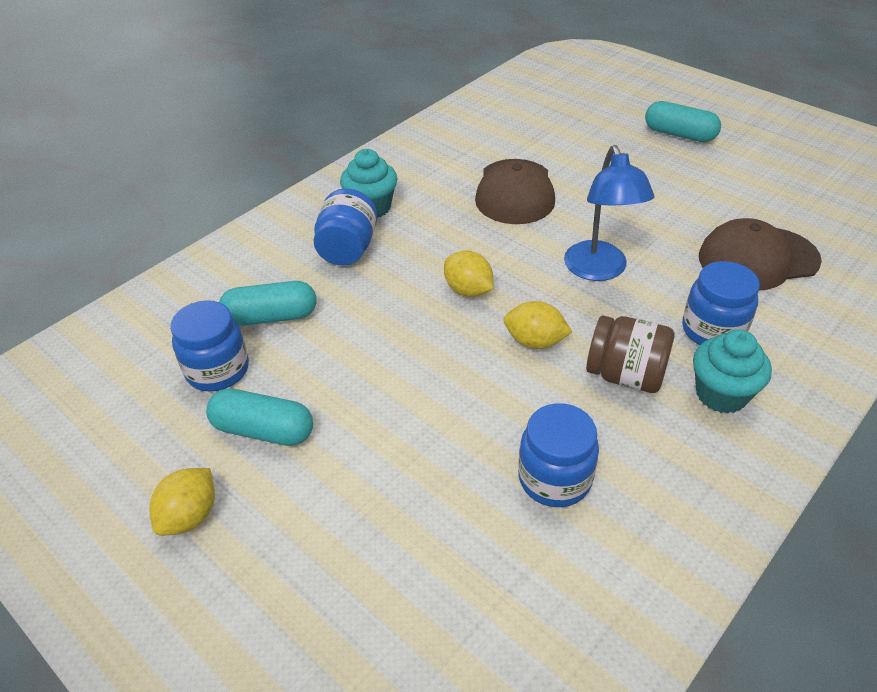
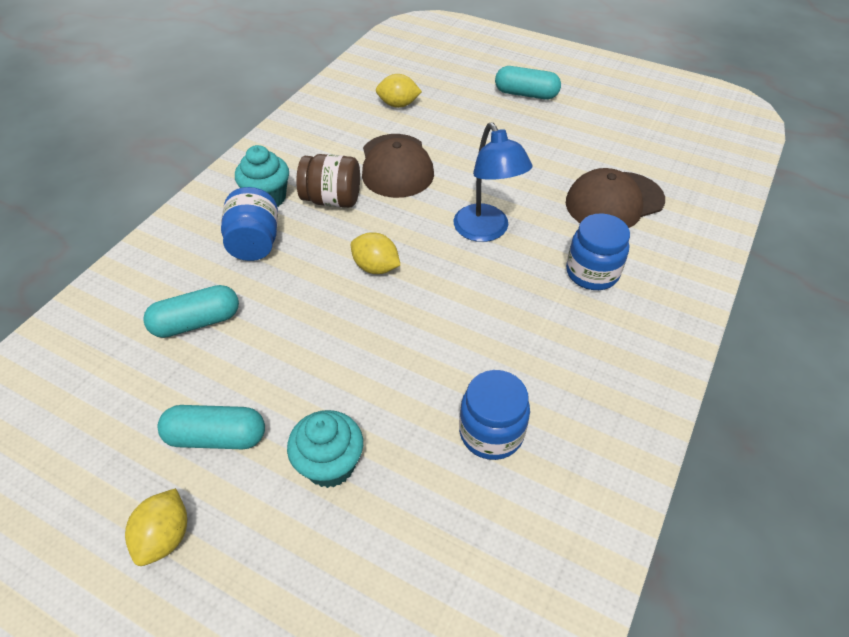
camera: 15 degrees left, 5 degrees up
(217, 370) = (156, 385): blue jar -> none
(535, 342) = (446, 307): yellow lemon -> yellow lemon (398, 105)
(625, 375) = (529, 326): brown jar -> brown jar (332, 200)
(721, 394) = (611, 329): turquoise cupcake -> turquoise cupcake (330, 465)

